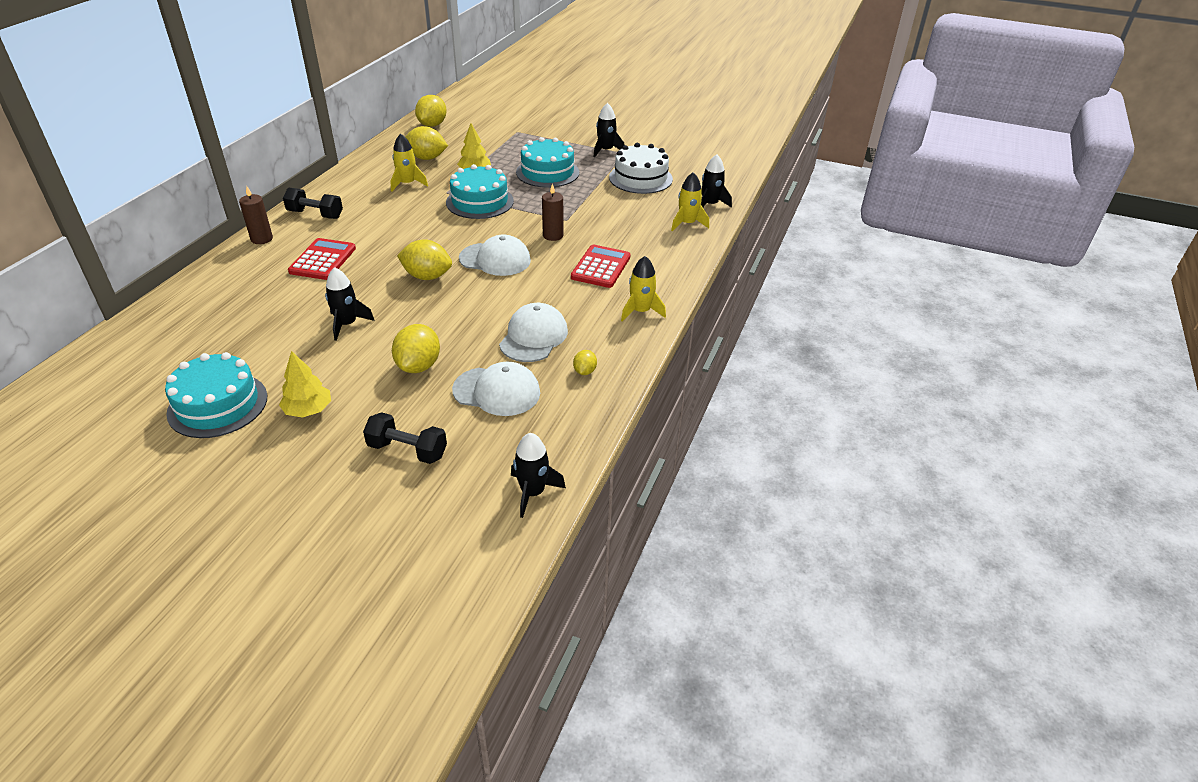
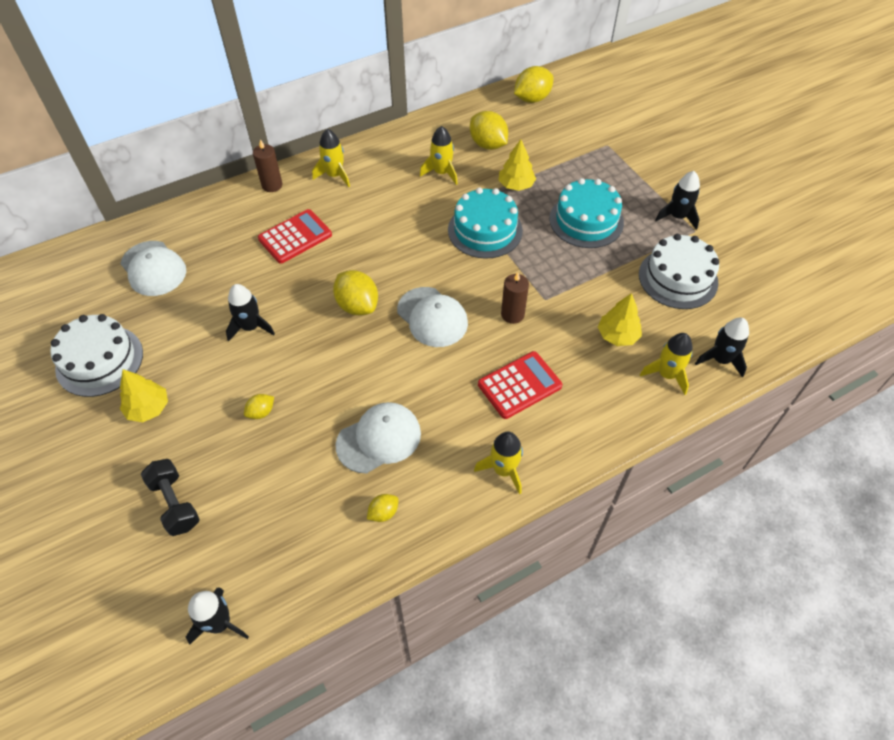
camera: 40 degrees right, 15 degrees up
(218, 405) = (99, 360): turquoise cake -> white cake
(315, 214) = (335, 175): black dumbbell -> yellow rocket
(419, 366) = (261, 412): yellow lemon -> yellow lemon, size x0.52
(497, 391) = (293, 485): white cap -> white cap (153, 268)
(635, 218) = (617, 335): none -> yellow tree

